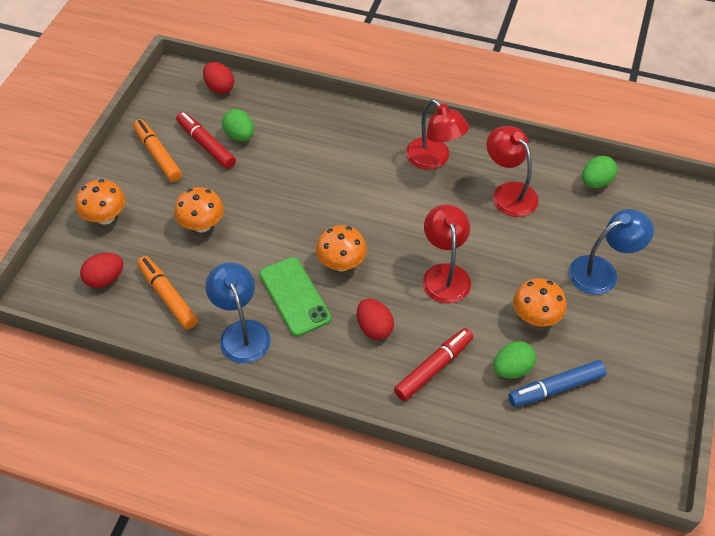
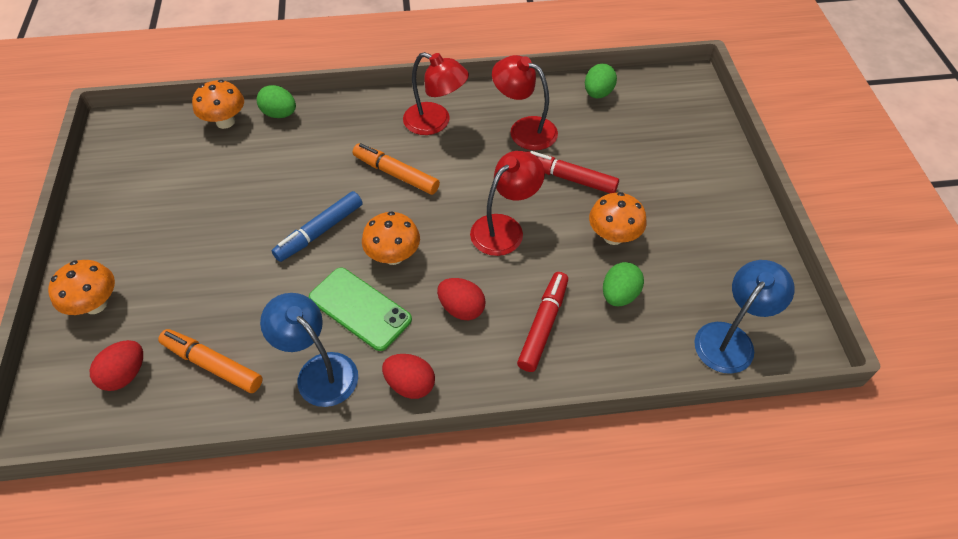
camera: 25 degrees left, 0 degrees up
(158, 155) = (131, 215): orange marker -> orange marker (396, 174)
(202, 225) = (218, 271): orange mushroom -> orange mushroom (225, 122)
(206, 145) = (183, 186): red marker -> red marker (569, 178)
(219, 88) = (172, 124): red egg -> red egg (410, 384)
(240, 136) = (218, 165): green egg -> green egg (280, 114)
(445, 274) = (504, 228): red lamp -> red lamp turned 75 degrees clockwise
(556, 388) = (670, 297): blue marker -> blue marker (320, 231)
(602, 271) = (649, 171): blue lamp -> blue lamp (730, 338)

